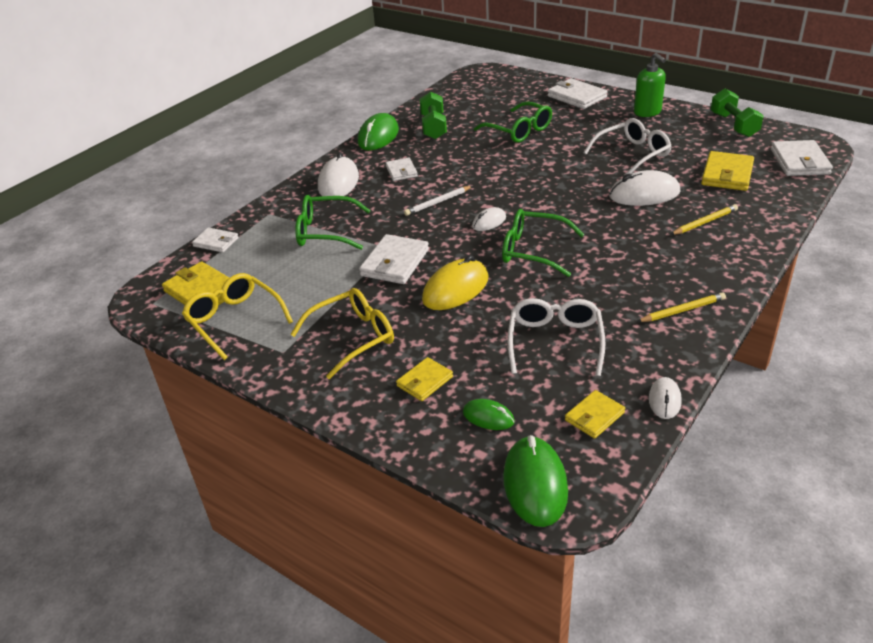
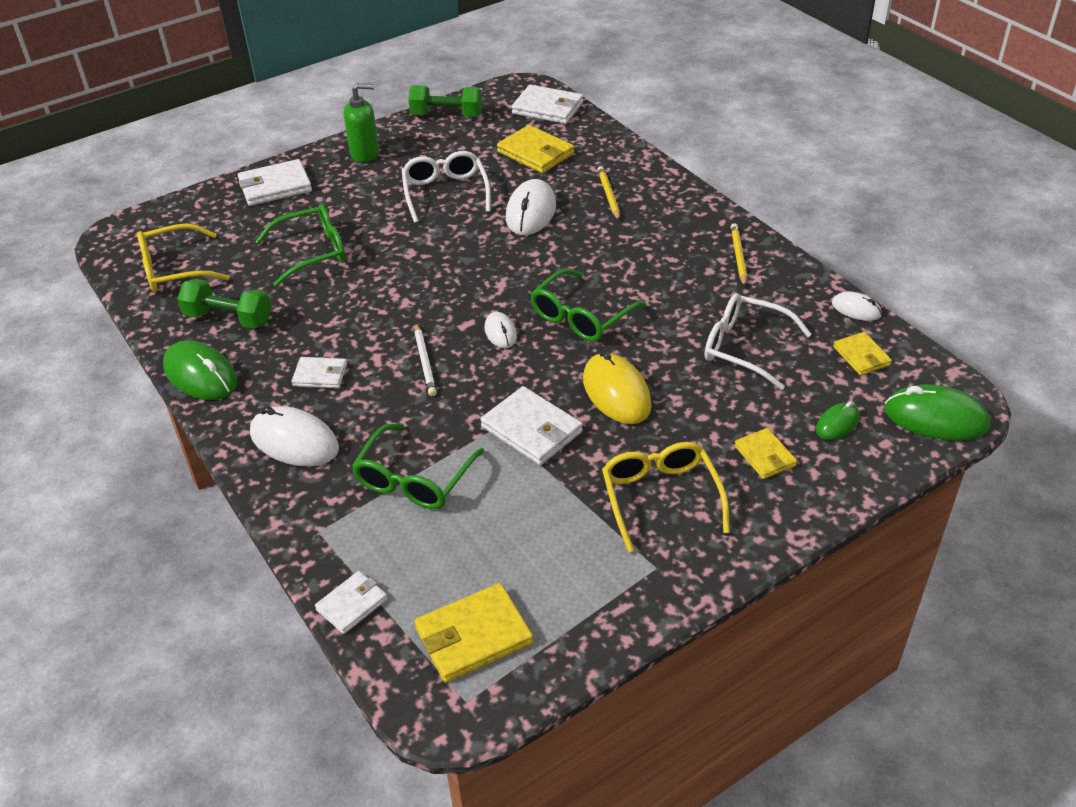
camera: 70 degrees left, 5 degrees up
(234, 320) = (563, 608): yellow glasses -> yellow glasses (174, 269)

